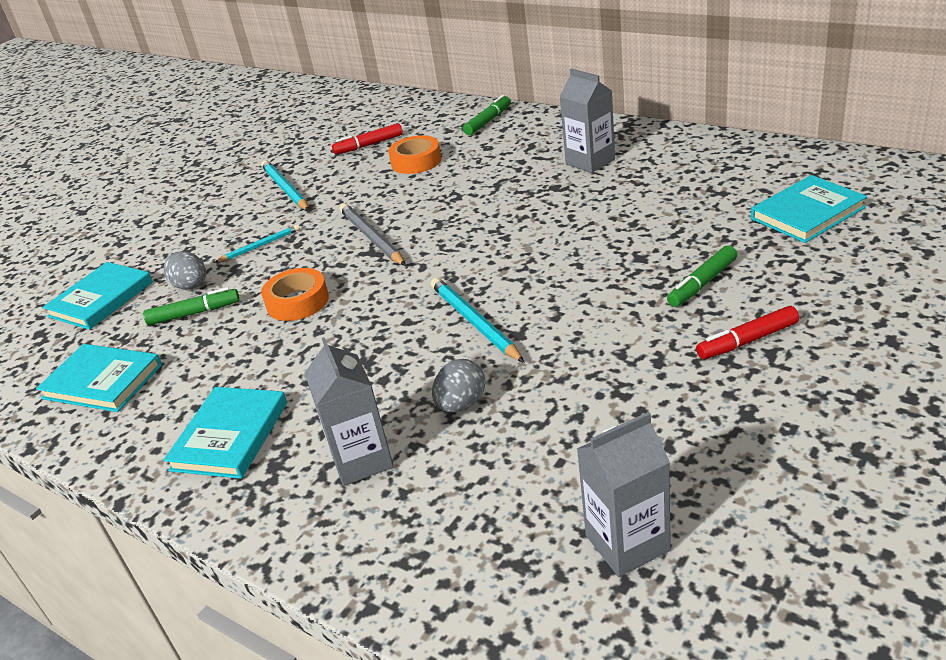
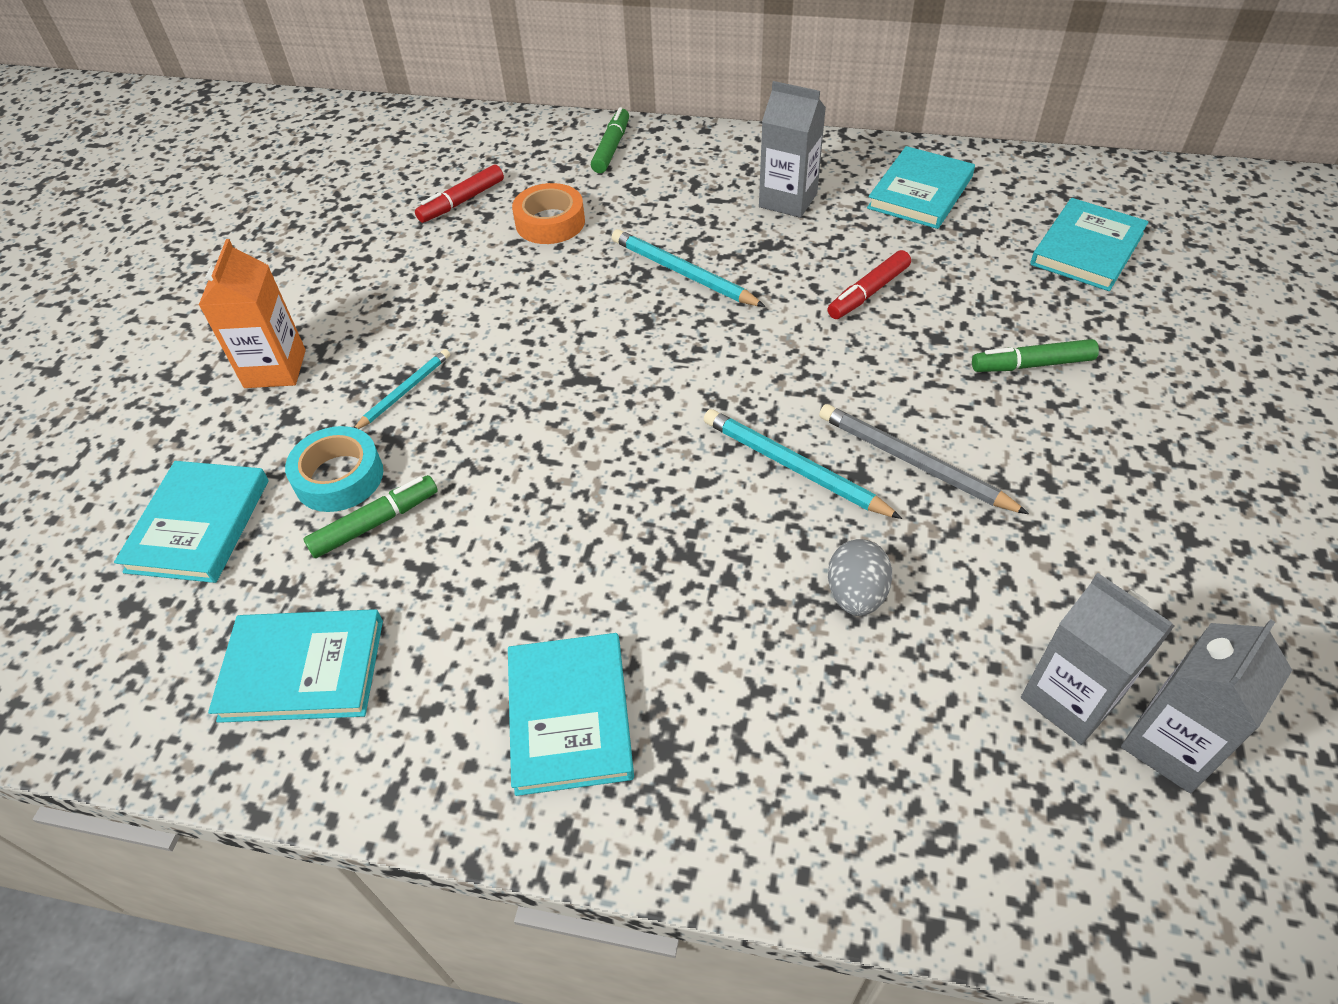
camera: 25 degrees left, 15 degrees up
(191, 286) = (339, 477): grey egg -> turquoise tape
(197, 225) = (275, 369): none -> orange carton
(286, 189) = (380, 289): turquoise pencil -> turquoise pencil (683, 273)
(297, 302) = (525, 476): orange tape -> none
(362, 460) = (781, 709): grey carton -> grey carton (1070, 699)
(372, 238) = (566, 355): grey pencil -> grey pencil (914, 462)
(696, 165) = (920, 192): none -> turquoise book
(702, 283) = (1031, 364): green marker -> green marker turned 60 degrees clockwise
(747, 341) = (1129, 437): red marker -> red marker (868, 293)

